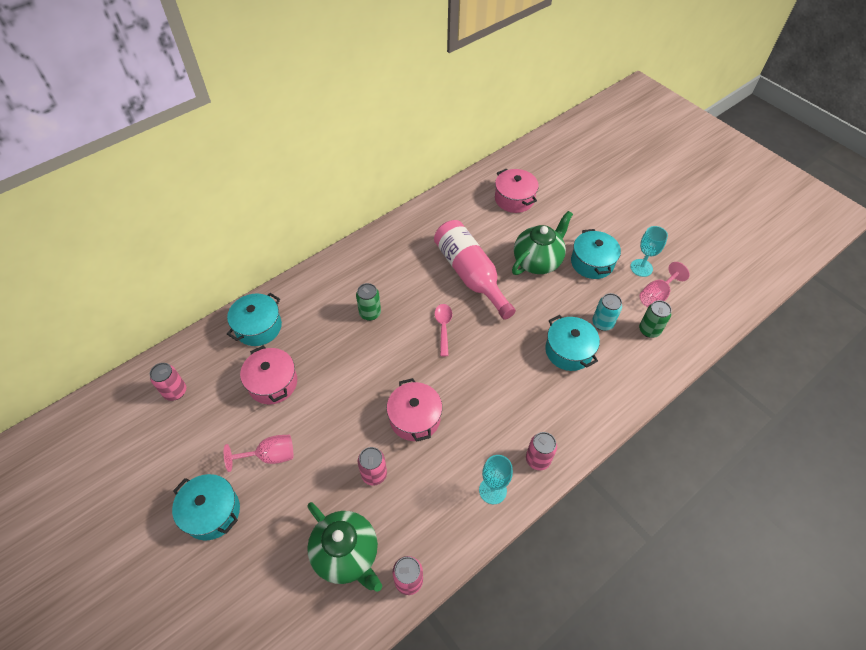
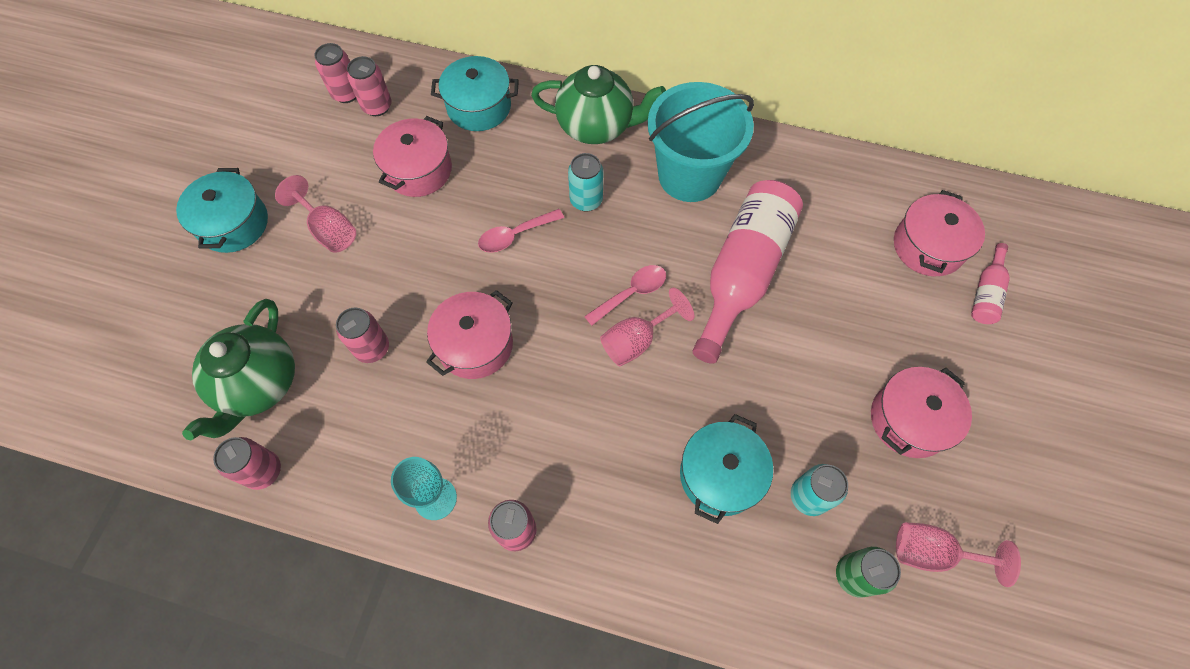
camera: 55 degrees right, 10 degrees up
(203, 380) = (377, 106): none -> pink can
(362, 359) = (515, 235): none -> pink spoon
(370, 313) = (586, 200): green can -> turquoise can
(396, 260) = (689, 175): none -> turquoise bucket
(472, 341) = (636, 340): none -> pink goblet
(537, 261) = (842, 343): green teapot -> green teapot (596, 126)
(552, 196) = (986, 293): none -> pink bottle
(592, 262) = (909, 420): turquoise pot -> pink pot
(641, 268) = (967, 499): turquoise goblet -> none

